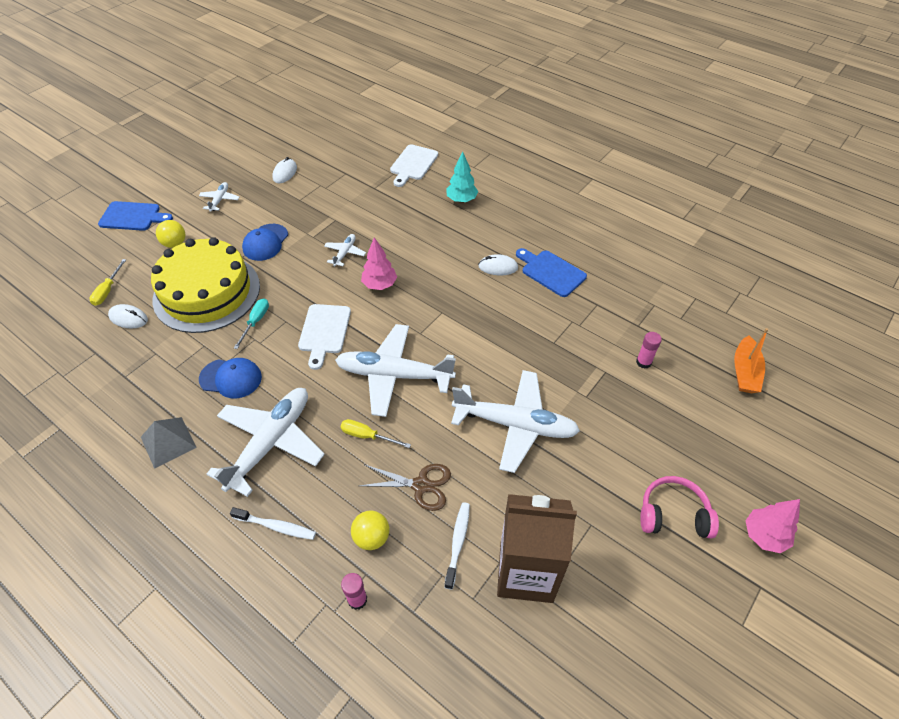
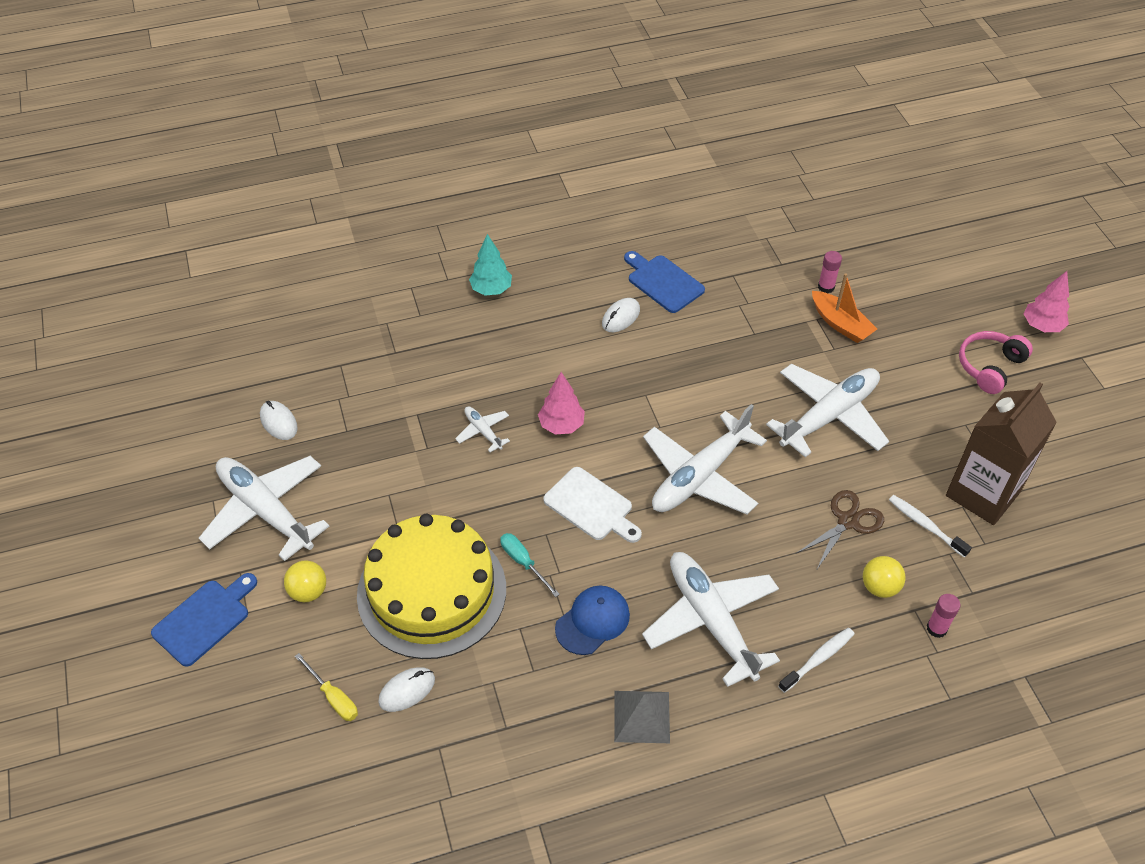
camera: 55 degrees left, 0 degrees up
(220, 200) = (265, 510): white plane -> white plane, size x2.21
(265, 242) = (394, 497): blue cap -> none
(367, 436) = (761, 535): yellow screwdriver -> none
(413, 164) = (388, 297): white cutting board -> none
(551, 272) = (663, 282): blue cutting board -> blue cutting board turned 60 degrees clockwise
(744, 372) = (885, 231): orange boat -> orange boat (840, 324)

